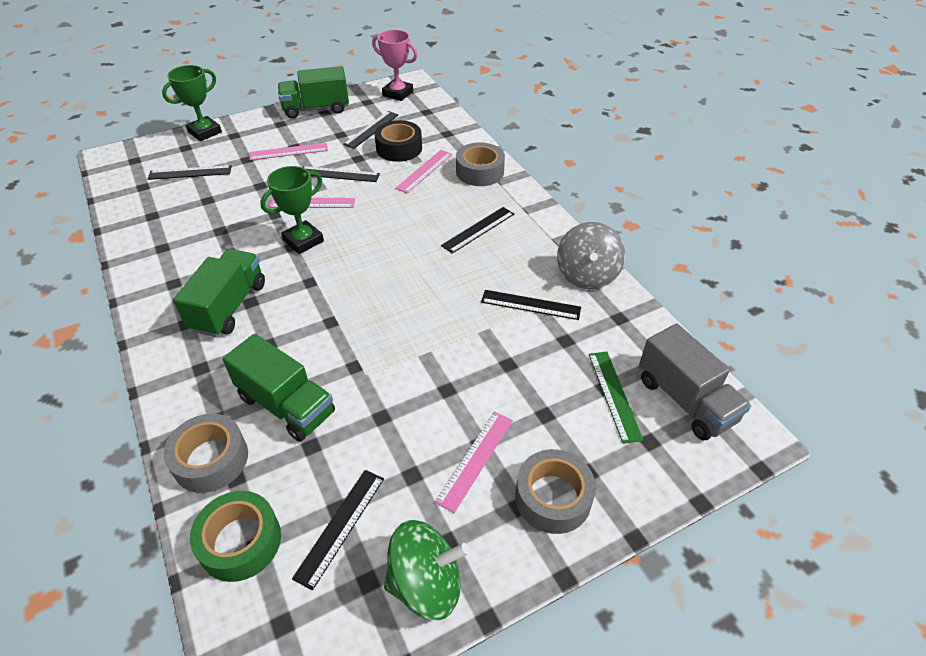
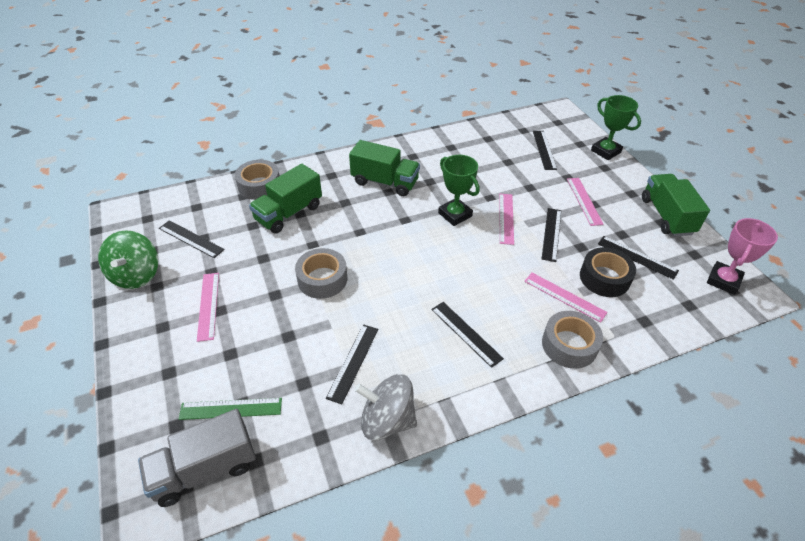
camera: 95 degrees right, 0 degrees up
(240, 541) = (201, 201): green tape -> none
(475, 459) = (208, 305): pink ruler -> pink ruler turned 45 degrees clockwise
(553, 497) = (159, 347): grey tape -> grey tape (322, 279)

